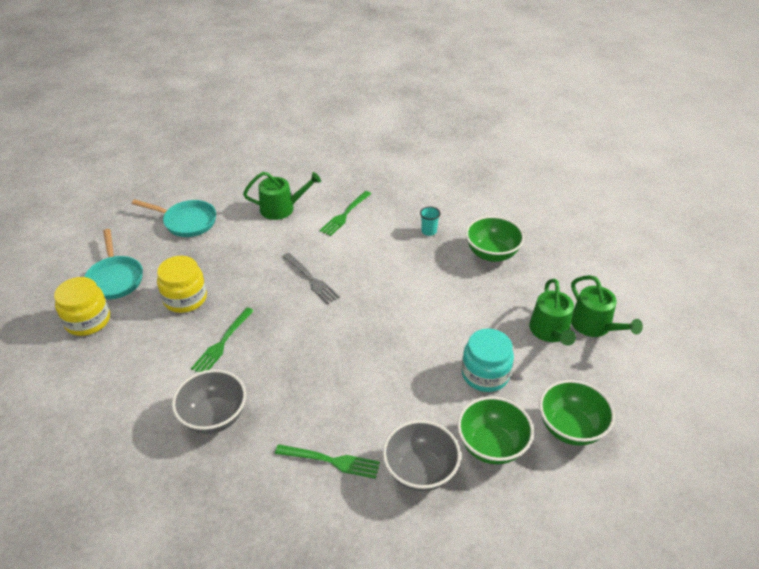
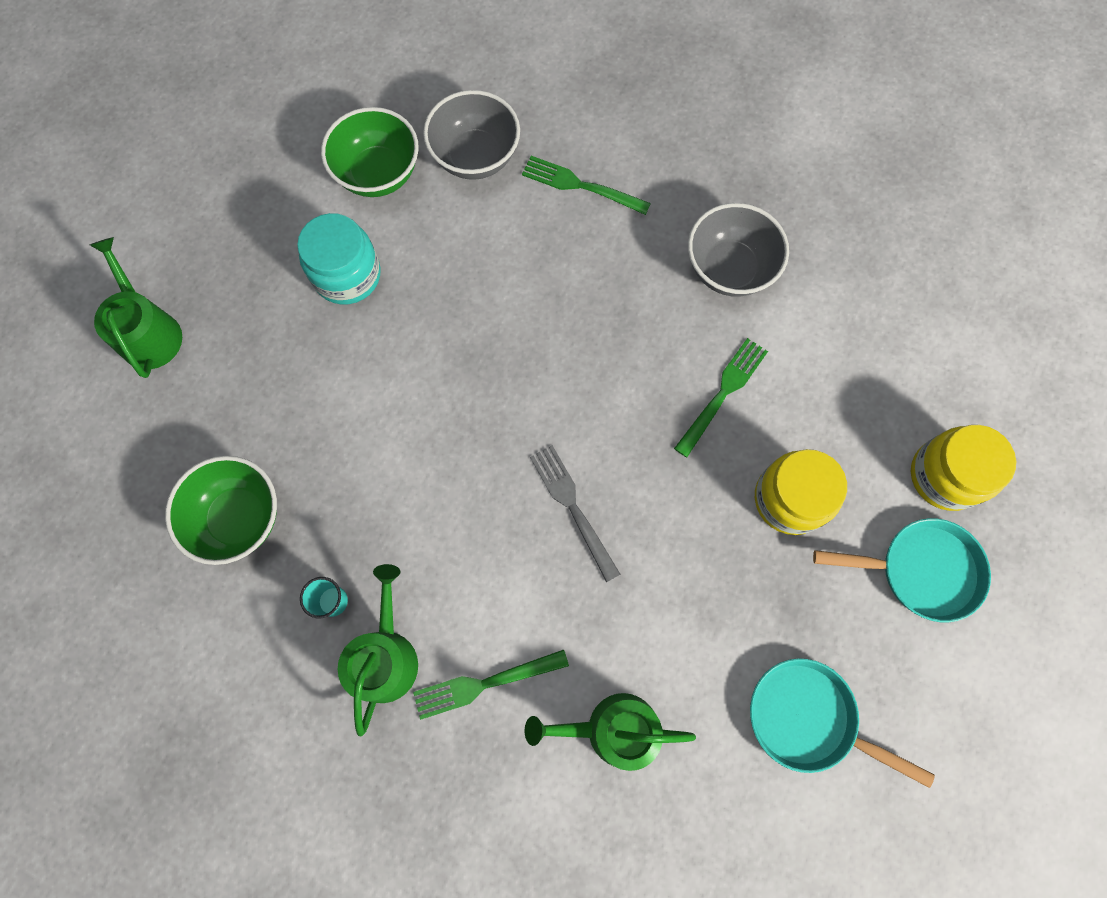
camera: 170 degrees left, 30 degrees up
(115, 278) = (921, 570): turquoise pan -> turquoise pan turned 105 degrees clockwise
(345, 214) = (485, 683): green fork -> green fork turned 150 degrees counterclockwise
(550, 331) = (220, 332): green watering can -> green watering can (385, 656)
(570, 428) = (270, 181): green bowl -> none

